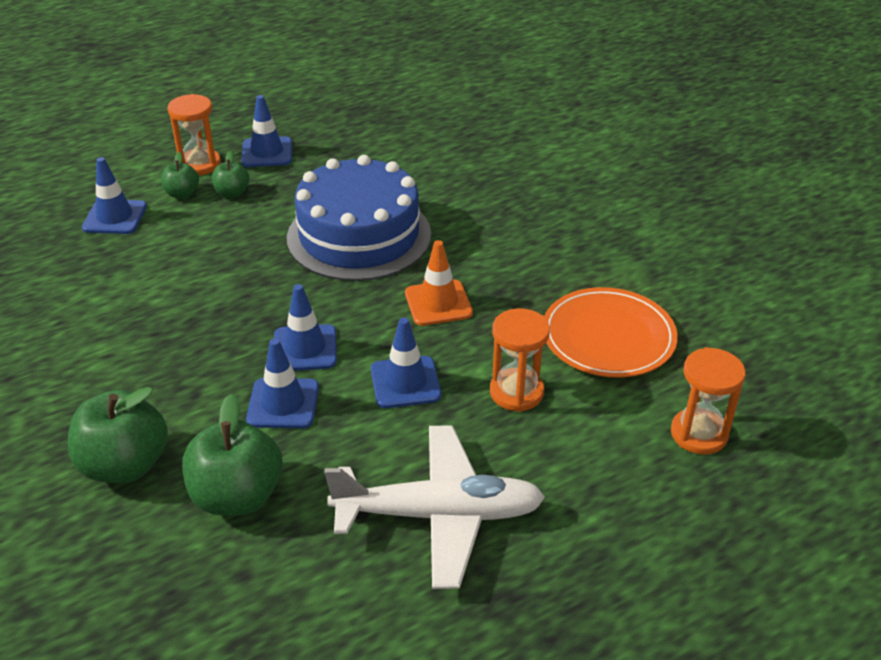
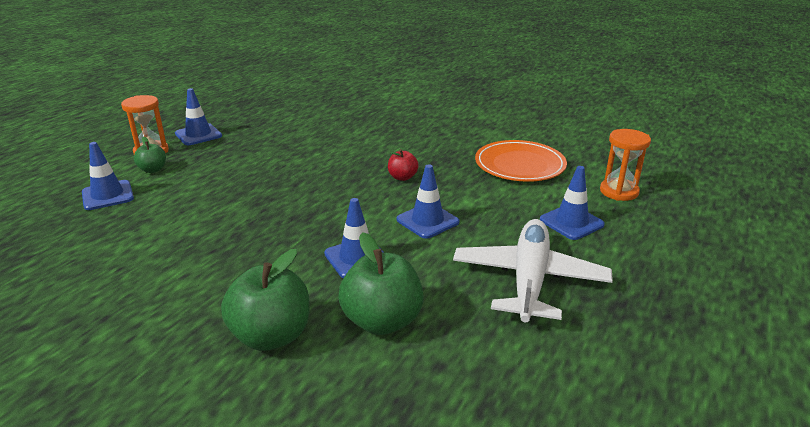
camera: 30 degrees left, 10 degrees down
(232, 193) = (193, 160): green apple -> none
(305, 348) = (339, 224): blue traffic cone -> blue traffic cone (571, 222)
(359, 236) = (312, 159): blue cake -> none
(438, 303) = (402, 177): orange traffic cone -> red apple
(440, 515) = (529, 279): white plane -> white plane turned 45 degrees counterclockwise
(516, 392) = (500, 204): orange hourglass -> none

